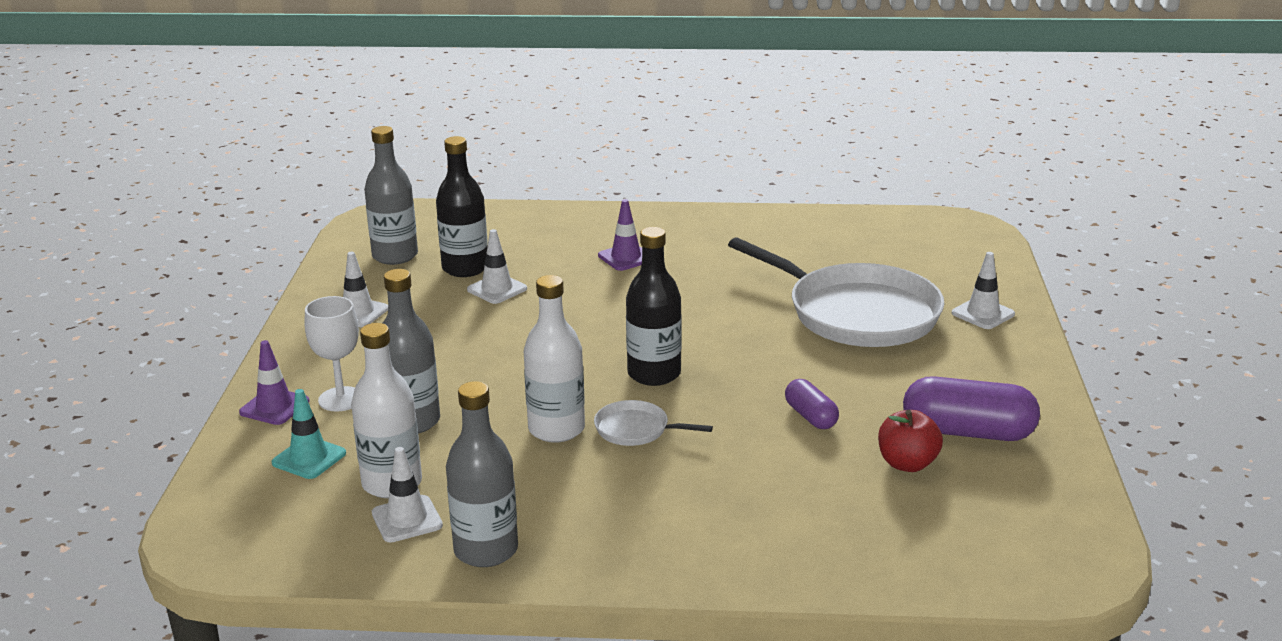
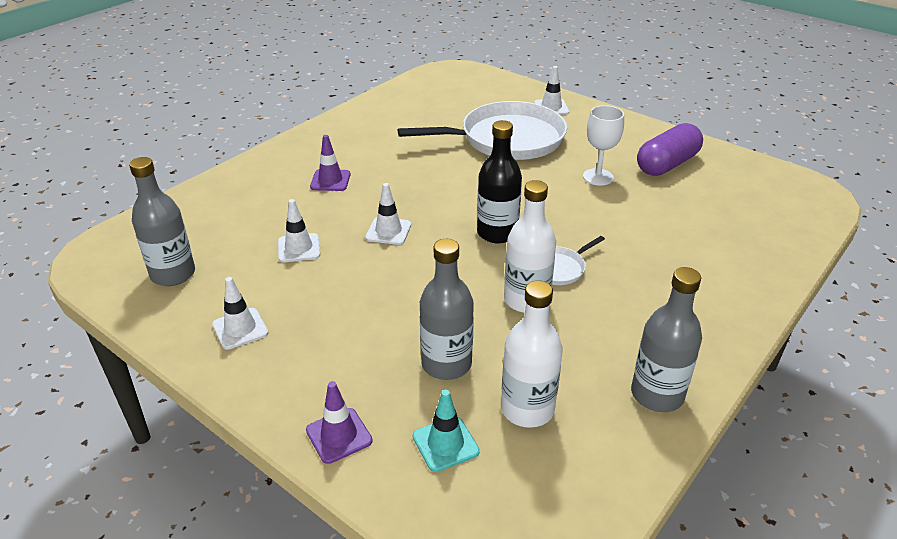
camera: 55 degrees left, 10 degrees up
(341, 399) = (370, 390): white goblet -> white goblet (598, 177)
(407, 519) = (585, 420): white traffic cone -> white traffic cone (388, 231)
(465, 268) = (245, 249): black bottle -> none
(810, 416) = (605, 202): purple capsule -> none
(907, 464) = (683, 195): red apple -> none

